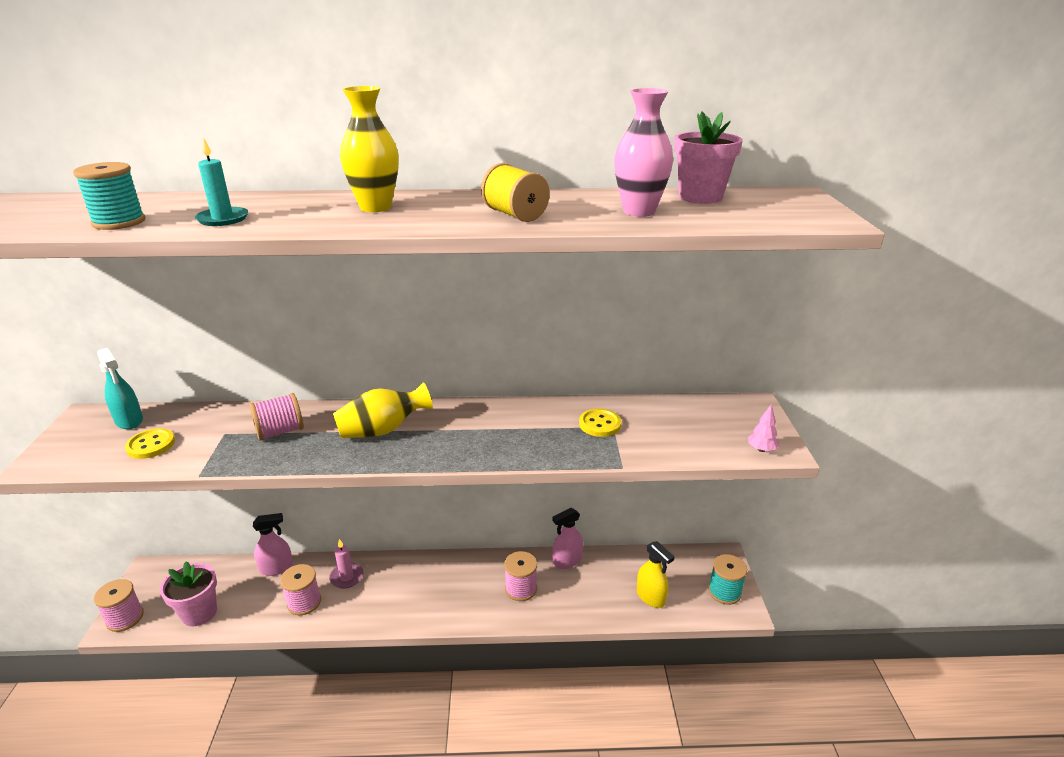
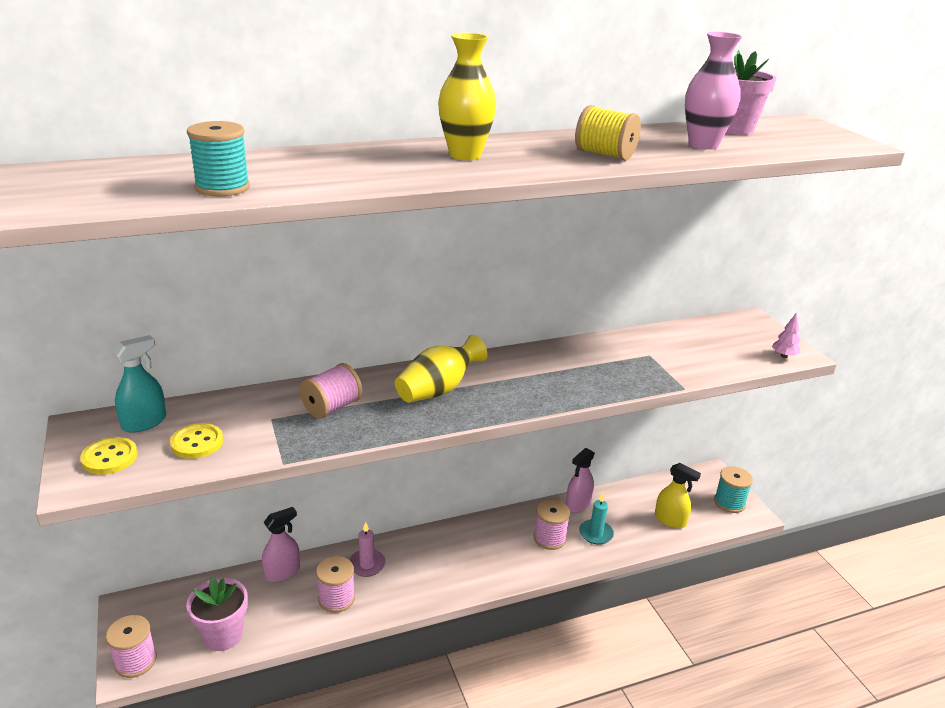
camera: 20 degrees left, 0 degrees up
(129, 421) = (144, 422): turquoise spray bottle -> turquoise spray bottle turned 75 degrees counterclockwise
(223, 219) = (331, 176): turquoise candle -> turquoise candle (596, 533)
(600, 424) = (637, 354): yellow button -> yellow button (109, 457)

